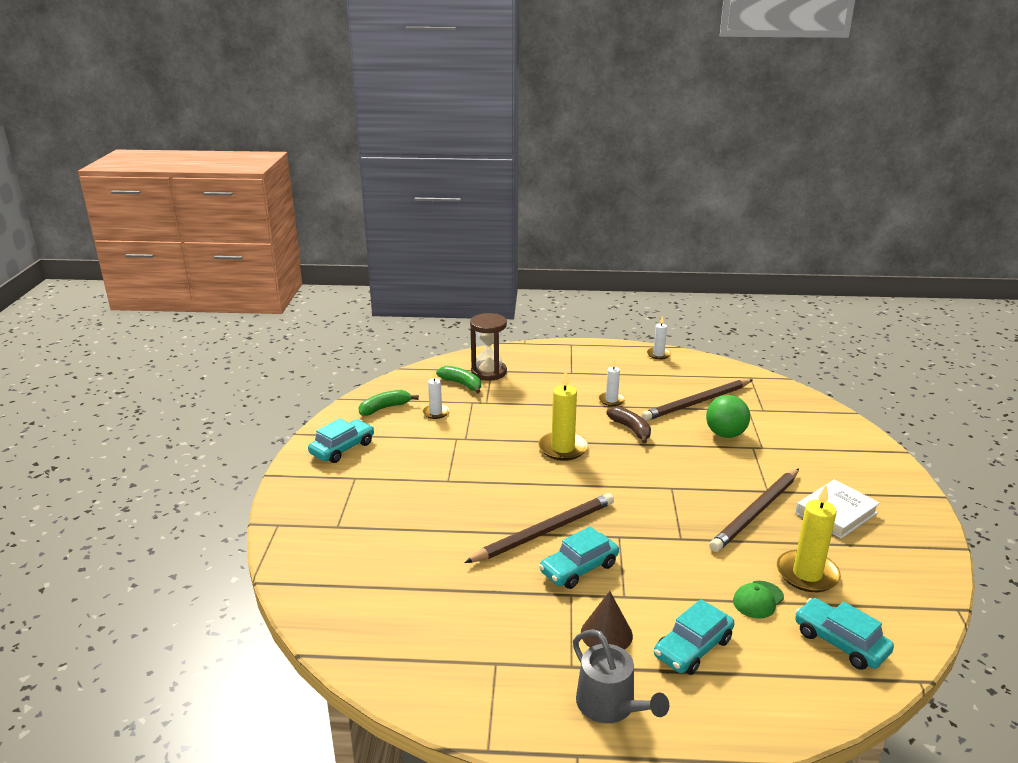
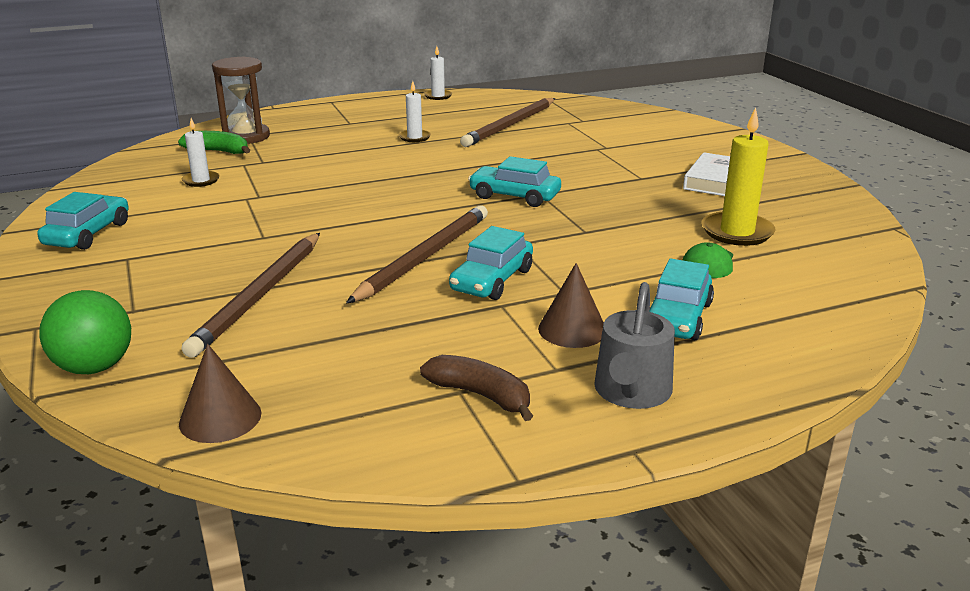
camera: 25 degrees left, 0 degrees up
(343, 634) = (220, 418): none -> brown cone
(385, 408) = (125, 187): green banana -> none
(563, 448) = (389, 184): yellow candle -> none
(610, 705) = (631, 392): grey watering can -> grey watering can turned 75 degrees clockwise
(631, 429) = (456, 156): brown banana -> brown banana (481, 395)
(725, 434) = (560, 144): green ball -> green ball (94, 367)
(756, 512) = (644, 196): brown pencil -> brown pencil (260, 295)
(840, 642) = (816, 277): turquoise car -> turquoise car (514, 196)

